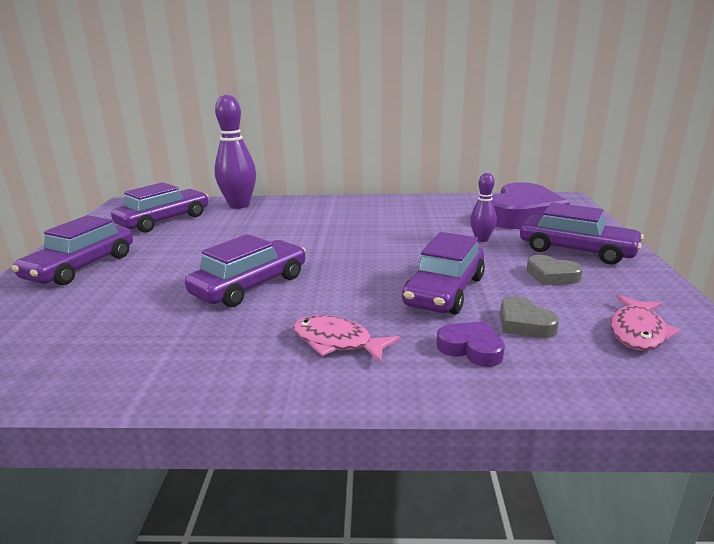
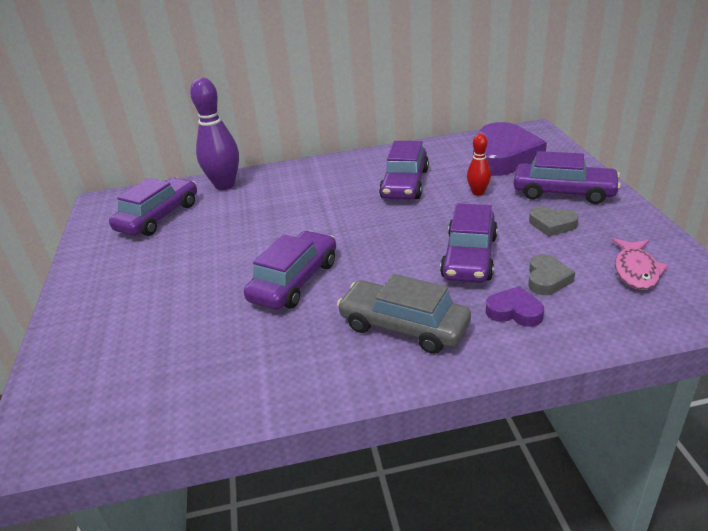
camera: 10 degrees left, 10 degrees up
(81, 267) = (113, 288): purple car -> purple car (405, 184)
(337, 342) = (404, 326): pink fish -> grey car
(481, 239) = (478, 193): purple bowling pin -> red bowling pin
(524, 323) = (547, 279): grey heart -> grey heart turned 120 degrees counterclockwise

